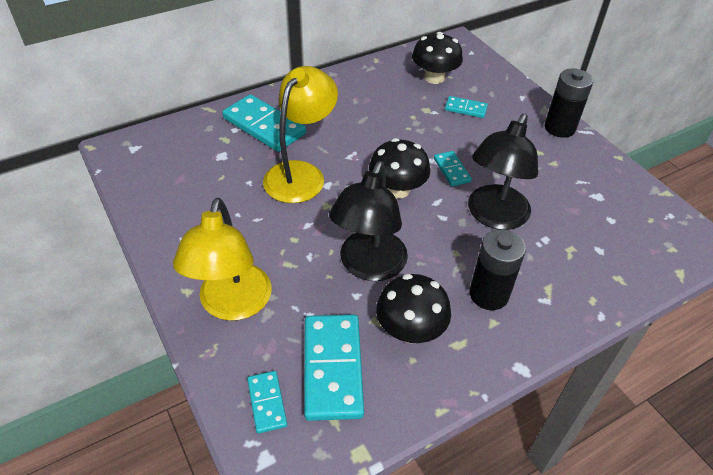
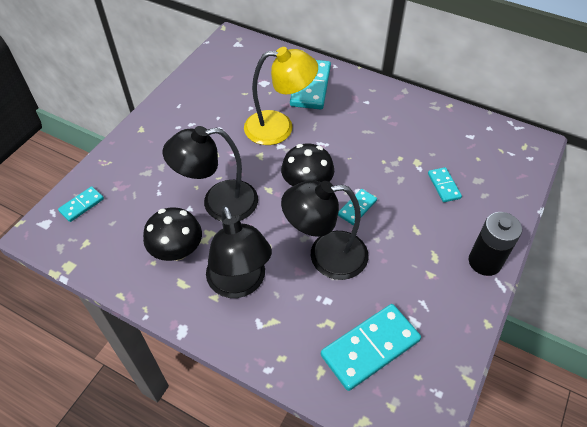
camera: 60 degrees right, 5 degrees up
(232, 305) = (143, 154): yellow lamp -> none
(332, 368) = (122, 224): turquoise domino -> turquoise domino (370, 347)
(434, 77) = (465, 149): black mushroom -> none
(489, 294) = (240, 283): black battery -> black lamp

